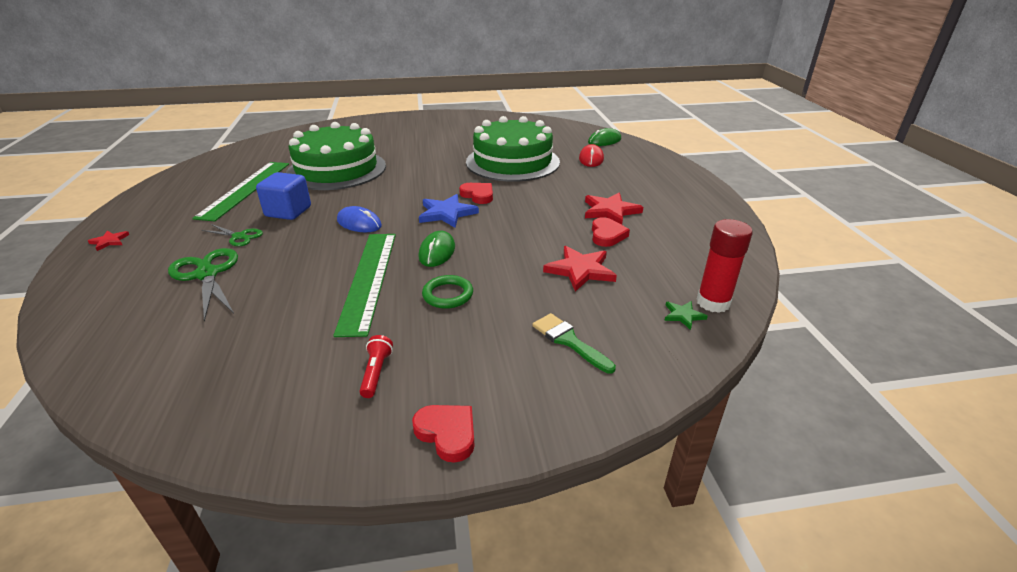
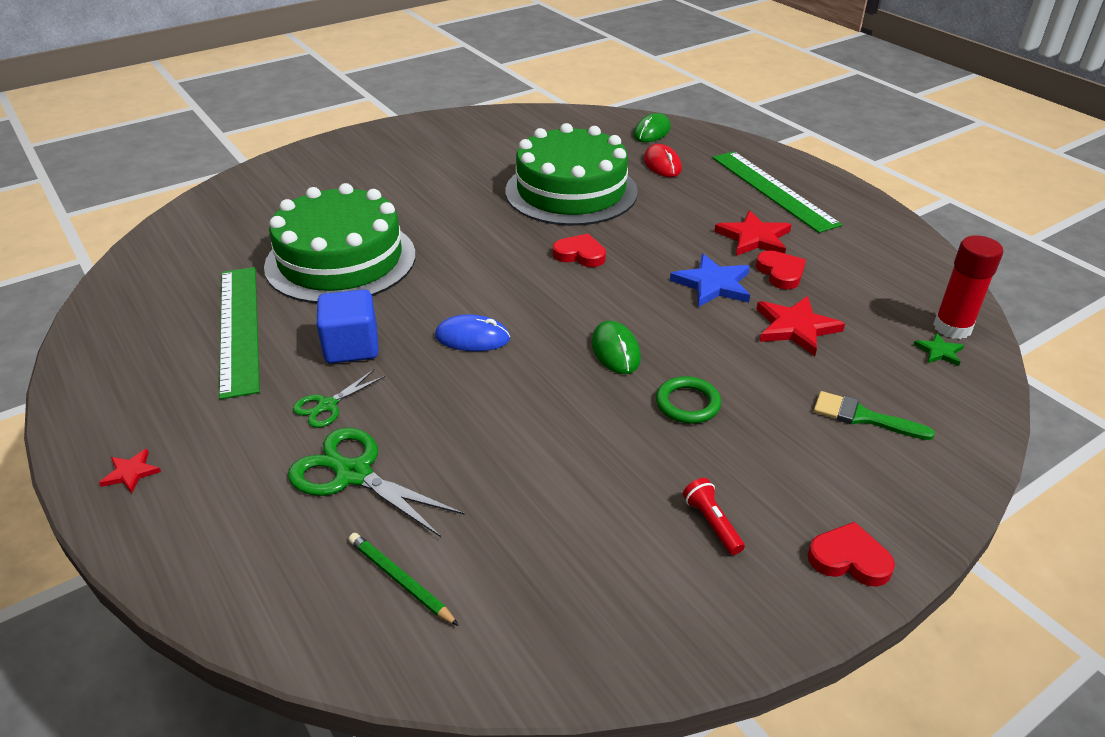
camera: 25 degrees left, 5 degrees up
(157, 338) = (400, 580): none -> green pencil
(239, 236) = (328, 405): green scissors -> green scissors turned 135 degrees clockwise
(369, 279) = (575, 413): green ruler -> green ruler (773, 190)
(447, 213) = (569, 292): blue star -> blue star (713, 284)

